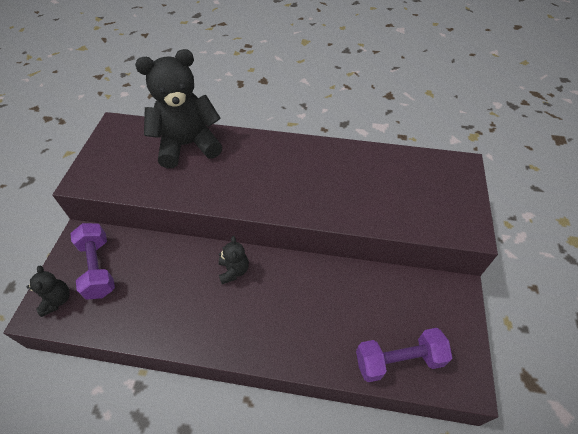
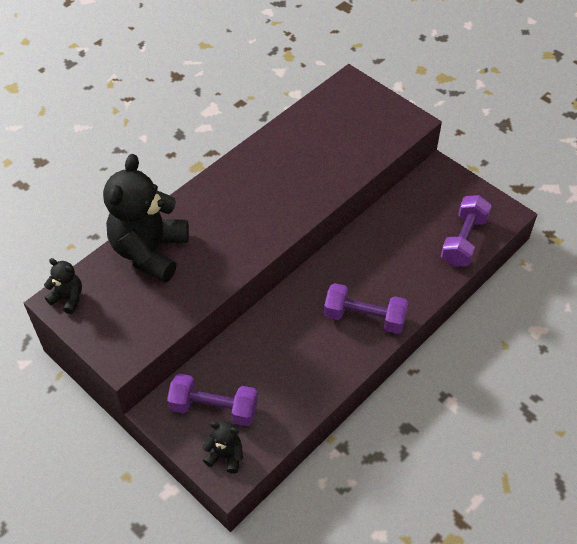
camera: 55 degrees left, 0 degrees up
(234, 271) = (304, 303): black teddy bear -> black teddy bear (68, 298)
(248, 324) = (364, 318): none -> purple dumbbell

